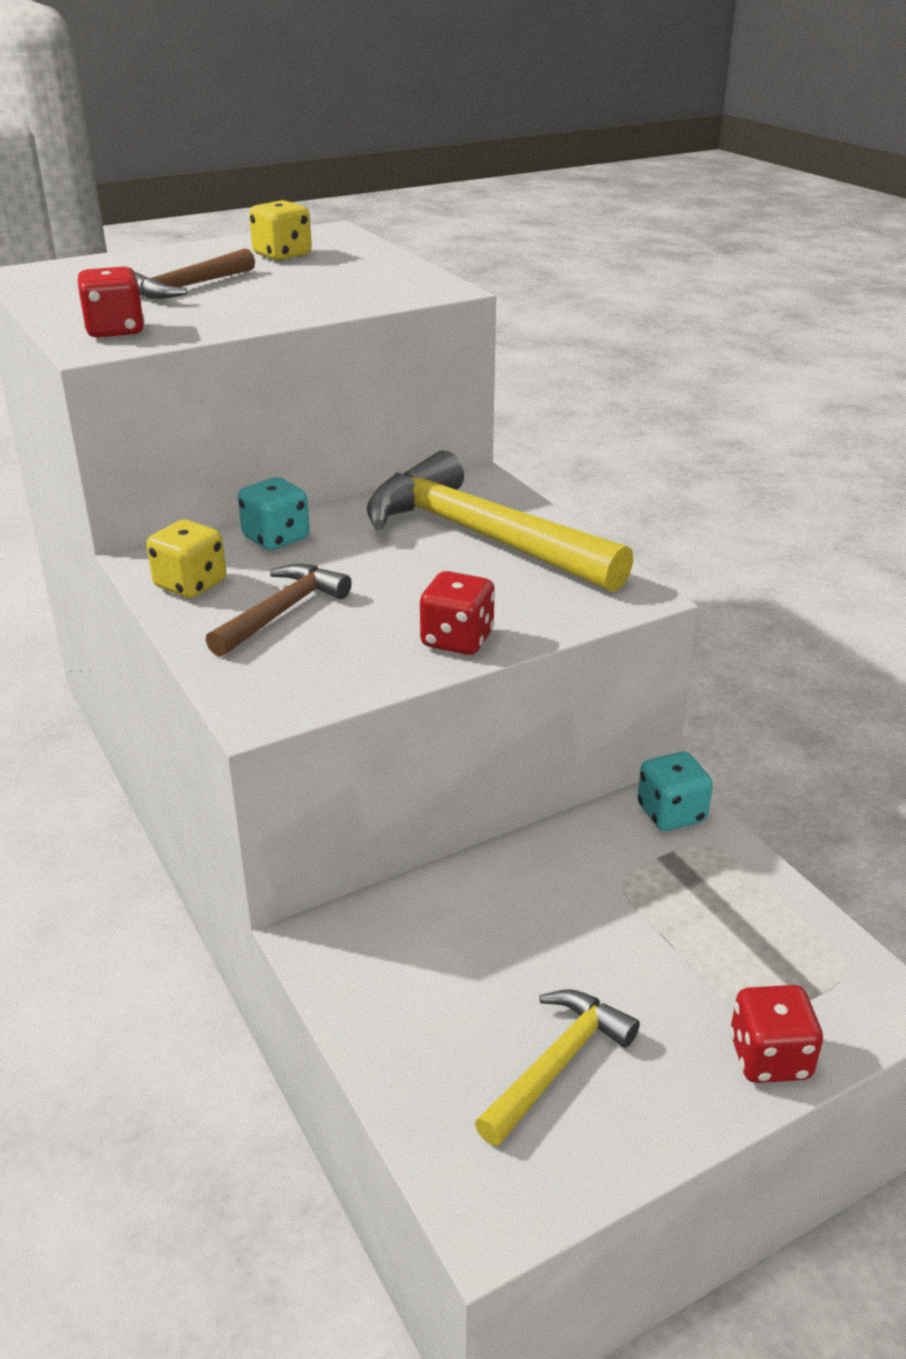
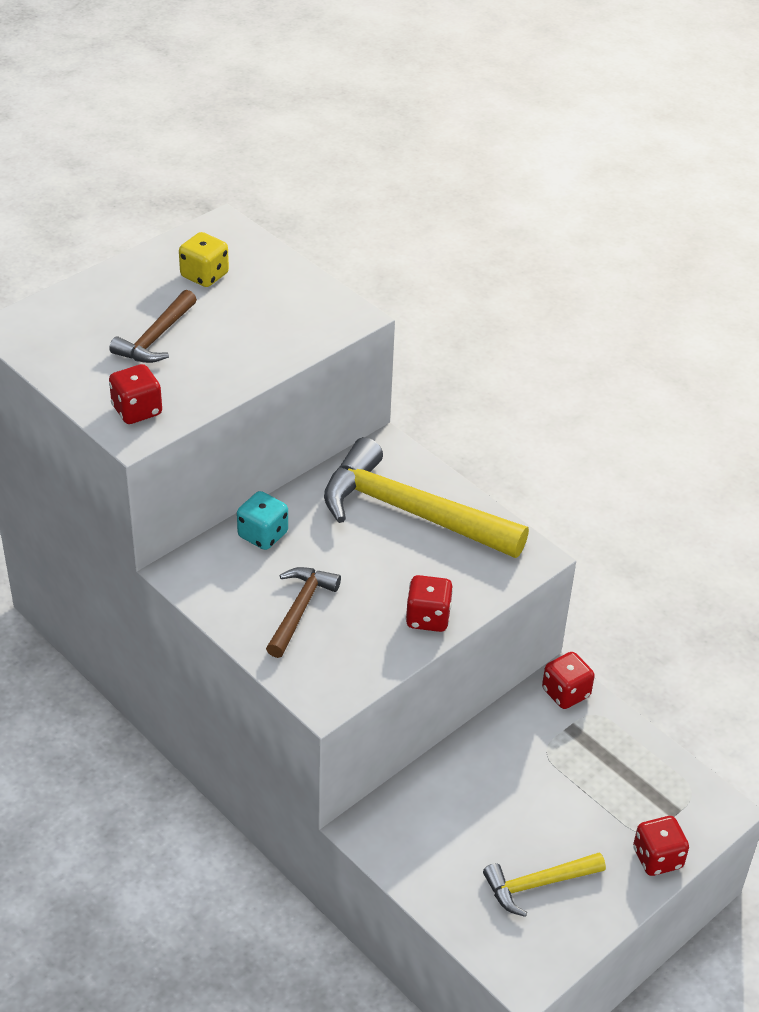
camera: 15 degrees left, 10 degrees up
(190, 584) = (223, 592): yellow dice -> none
(557, 1064) = (537, 884): yellow hammer -> yellow hammer turned 135 degrees counterclockwise
(671, 813) = (565, 693): turquoise dice -> red dice

